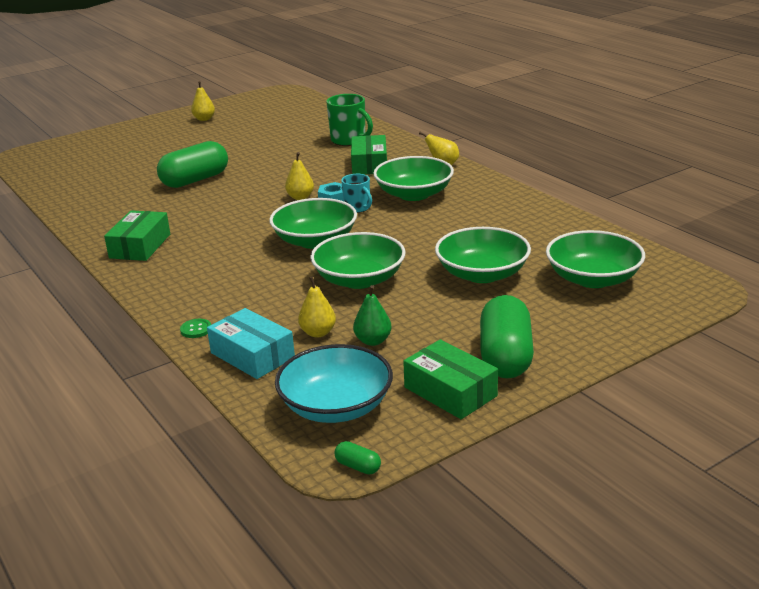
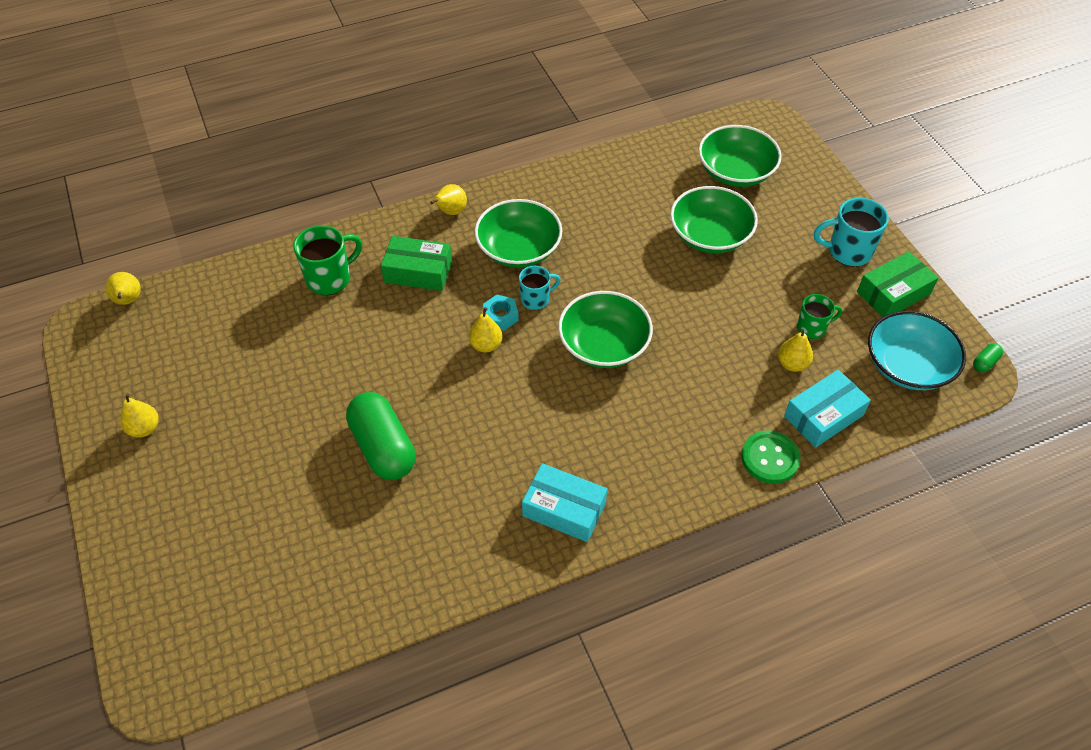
camera: 80 degrees left, 25 degrees up
(140, 246) = (564, 509): green box -> turquoise box
(196, 329) = (770, 458): green button -> green button, size x1.87
(306, 96) = (128, 301): none -> yellow pear
(359, 279) = (698, 321): green bowl -> none
(373, 341) = (812, 328): green pear -> green mug
(505, 356) = (848, 251): green capsule -> turquoise mug

